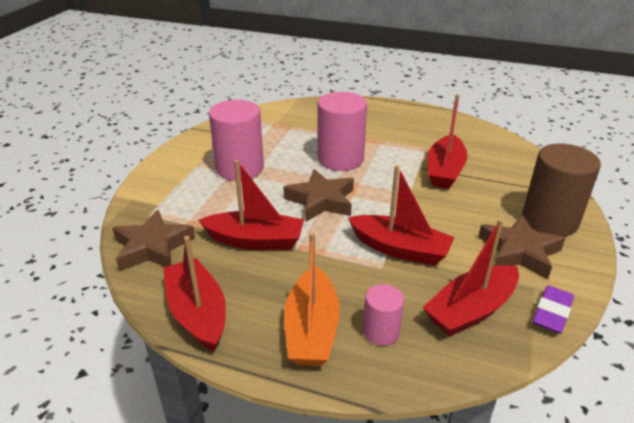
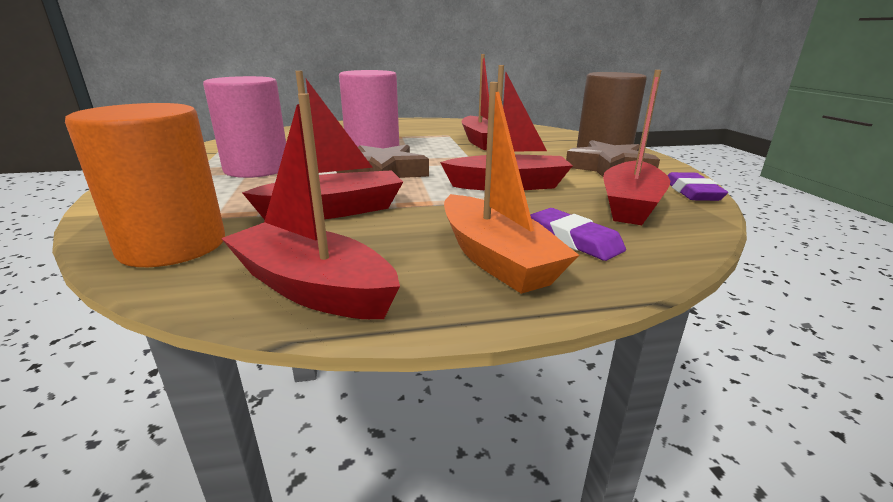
camera: 30 degrees left, 10 degrees down
(153, 247) = (173, 246): brown star -> orange cylinder
(381, 332) = (574, 239): pink cylinder -> purple eraser

